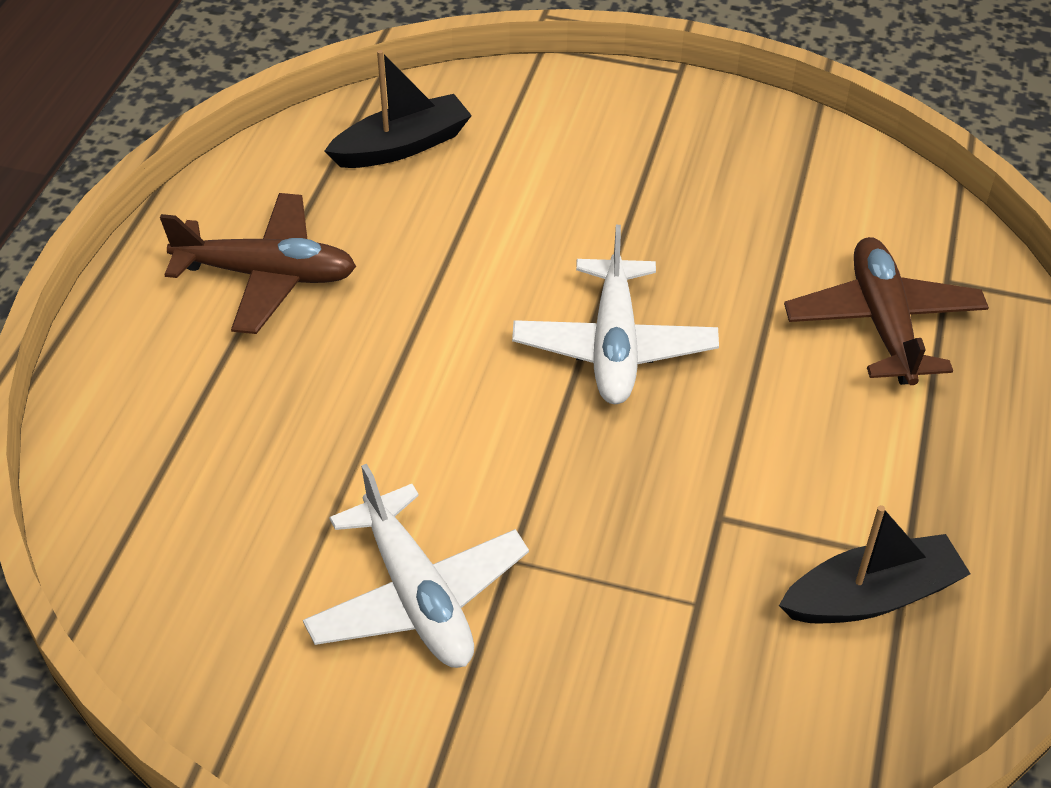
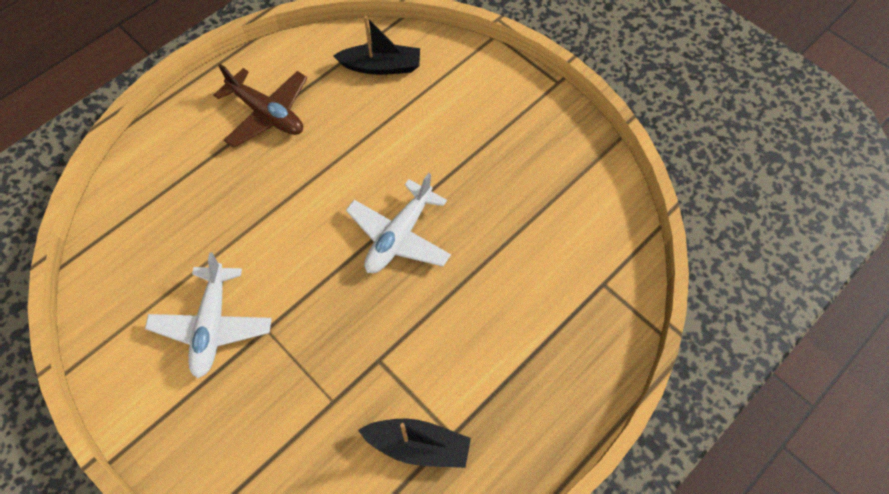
camera: 30 degrees right, 15 degrees up
(883, 323) = (547, 292): brown plane -> none

